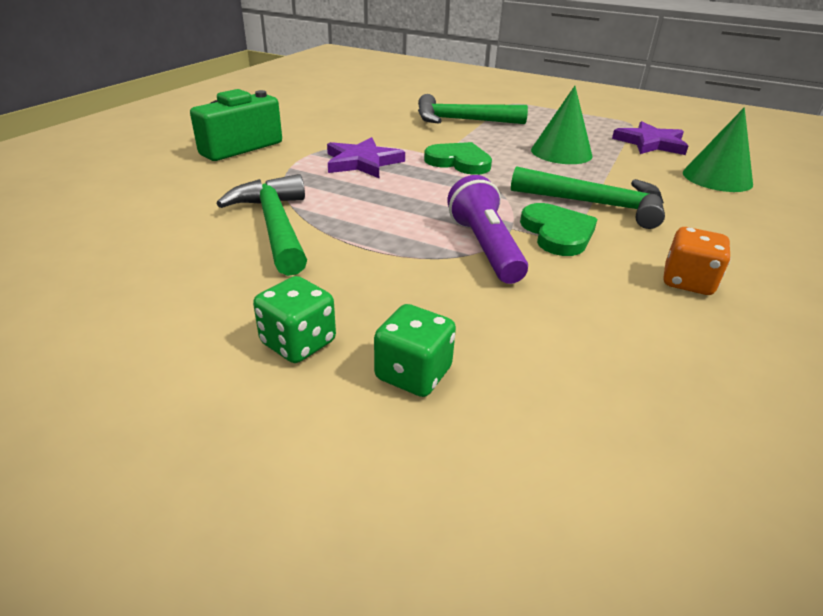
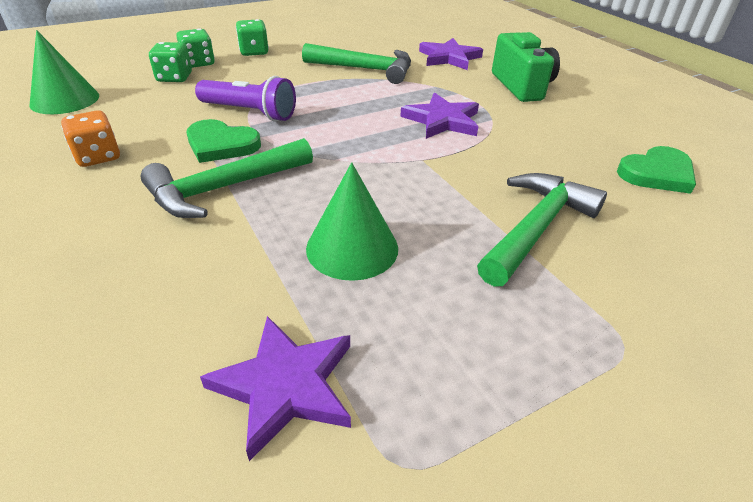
camera: 125 degrees right, 5 degrees up
(176, 190) = (449, 58): none -> purple star
(459, 162) = (396, 164): green heart -> green heart (657, 173)
(492, 359) = (174, 78): none -> green dice
(717, 178) = (121, 341): green cone -> green cone (65, 100)

